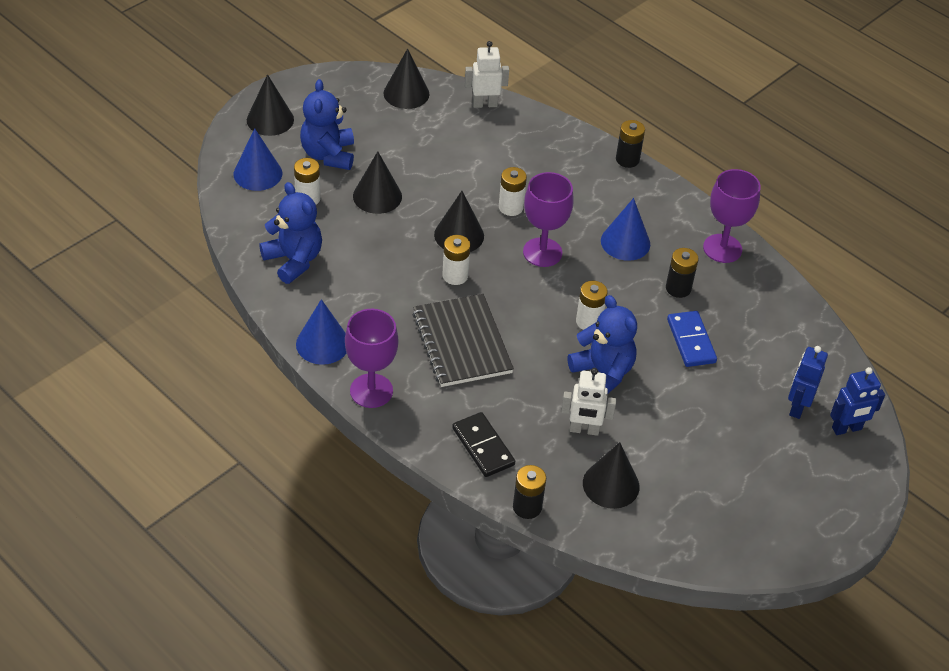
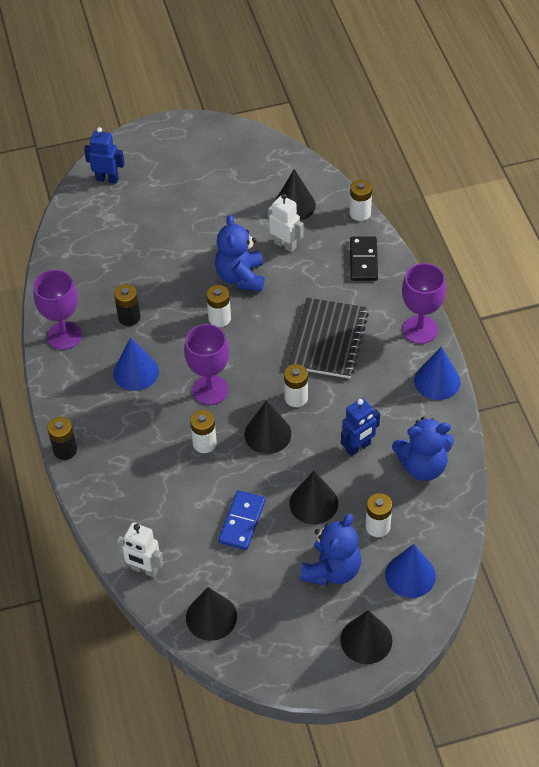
camera: 145 degrees left, 5 degrees up
(294, 260) = (422, 466): blue teddy bear -> blue teddy bear turned 90 degrees counterclockwise
(527, 507) = (360, 213): black battery -> white battery
(691, 341) = (157, 275): blue domino -> blue domino (242, 522)
(797, 407) = (126, 204): blue robot -> blue robot (358, 447)

